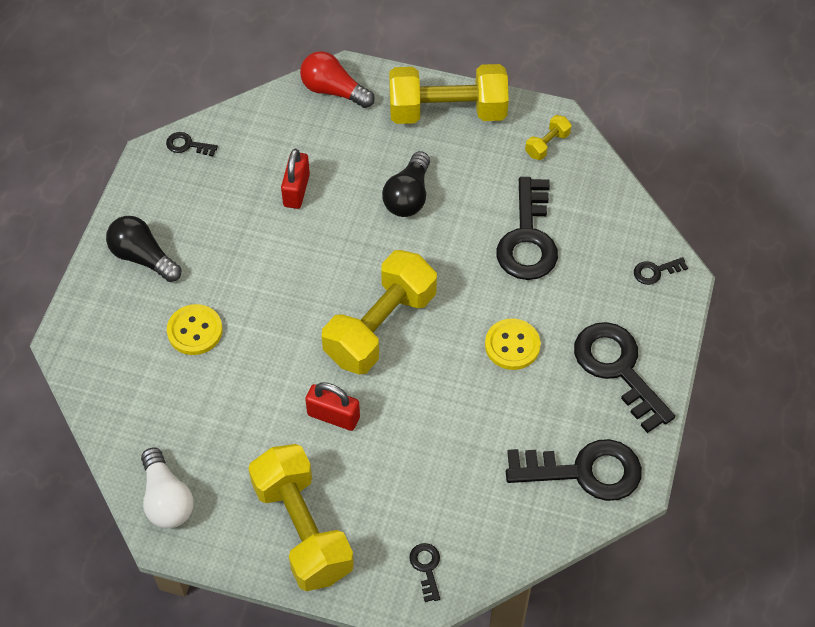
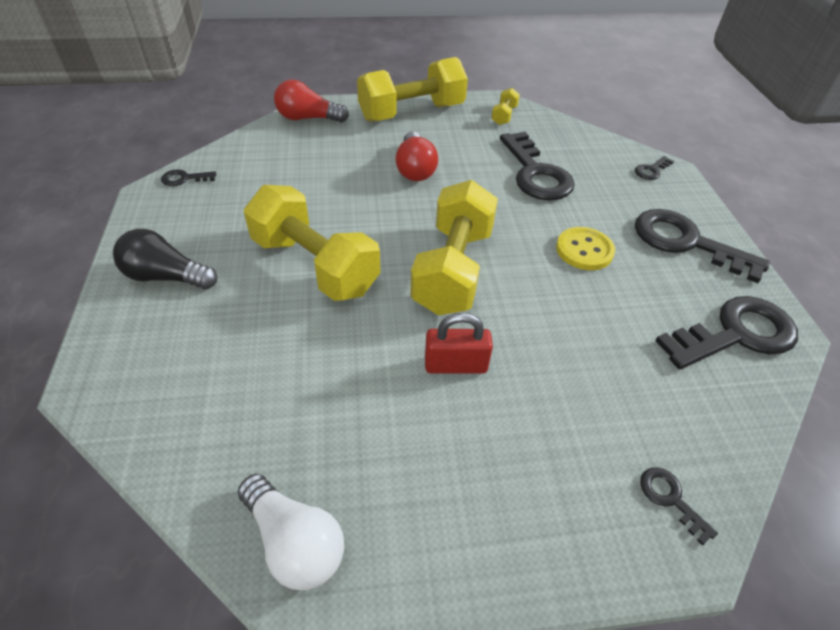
camera: 25 degrees left, 10 degrees down
(195, 331) = (254, 328): yellow button -> none
(296, 190) = (309, 187): red padlock -> none
(302, 529) = (496, 510): yellow dumbbell -> yellow dumbbell (315, 265)
(408, 196) = (415, 169): black light bulb -> red light bulb

